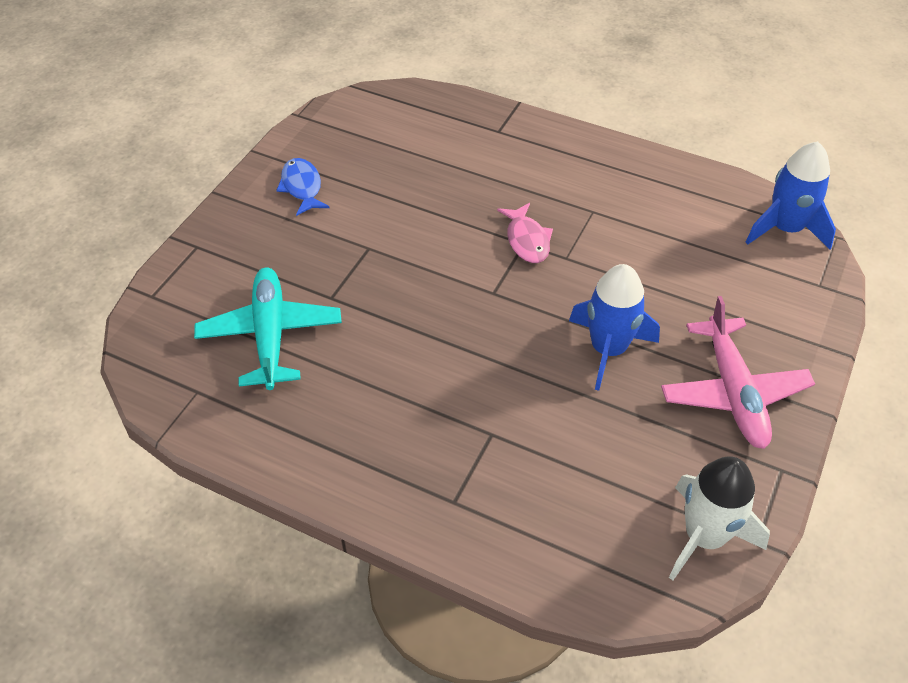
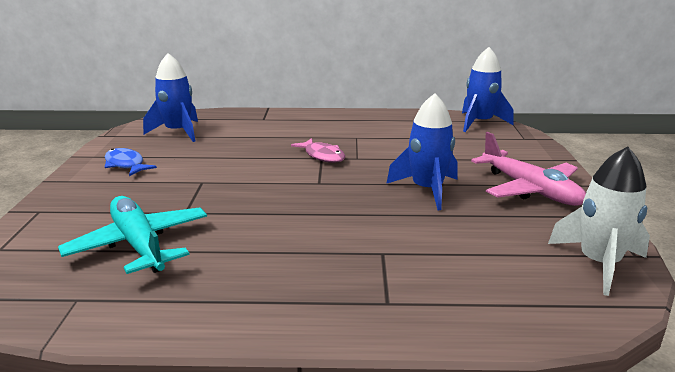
camera: 25 degrees left, 25 degrees down
(383, 133) = (178, 132): none -> blue rocket

